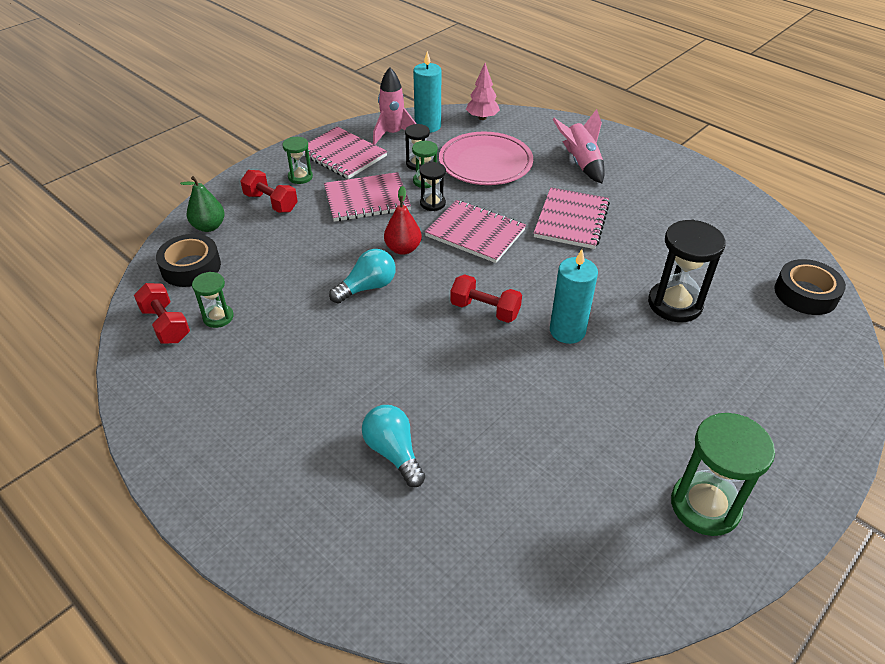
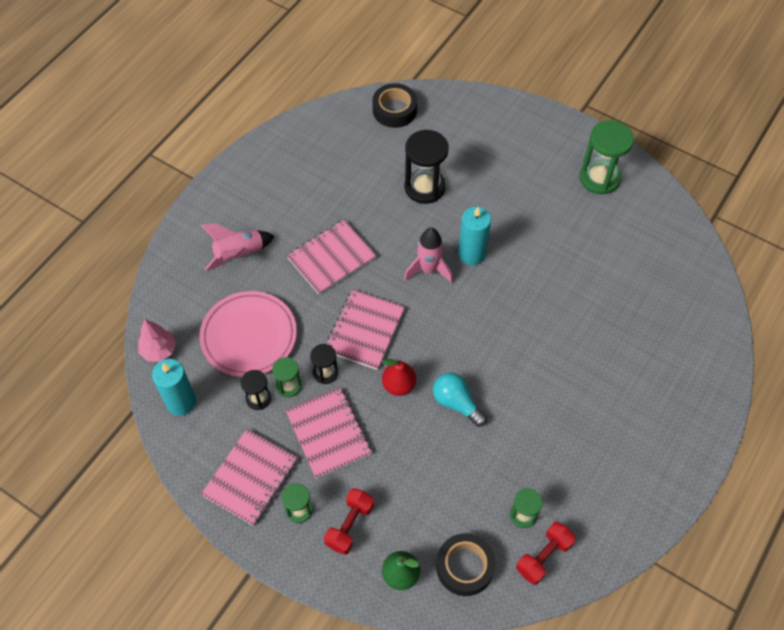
camera: 100 degrees left, 15 degrees up
(393, 134) = (202, 435): pink rocket -> pink rocket (428, 269)
(393, 452) = (616, 348): turquoise light bulb -> none
(485, 310) = (462, 311): red dumbbell -> none
(571, 220) = (331, 258): pink notebook -> pink notebook turned 45 degrees counterclockwise

